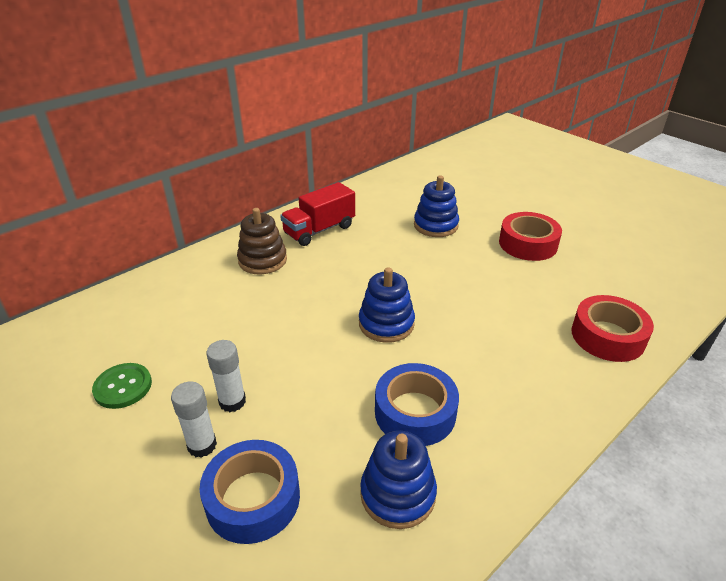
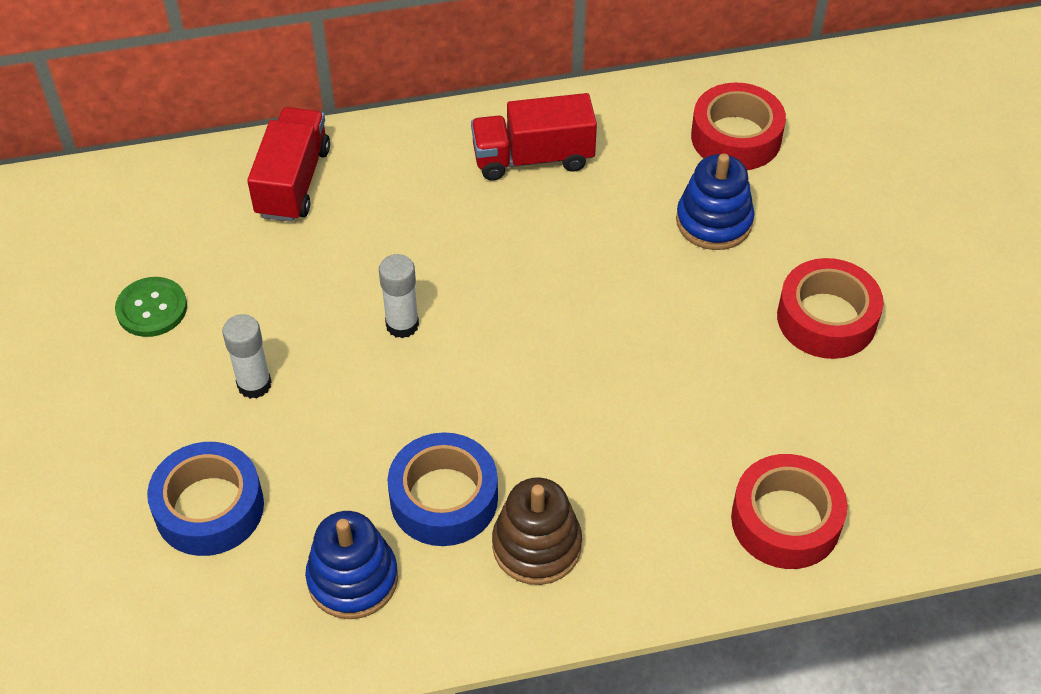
camera: 30 degrees right, 15 degrees up
(183, 285) = (293, 182): none -> red truck
(202, 445) = (194, 423): white glue stick -> white glue stick (402, 325)
(262, 260) = (418, 183): brown stacking toy -> brown stacking toy (536, 546)
(386, 324) = (505, 361): blue stacking toy -> none
(413, 192) = (736, 137): none -> red tape

